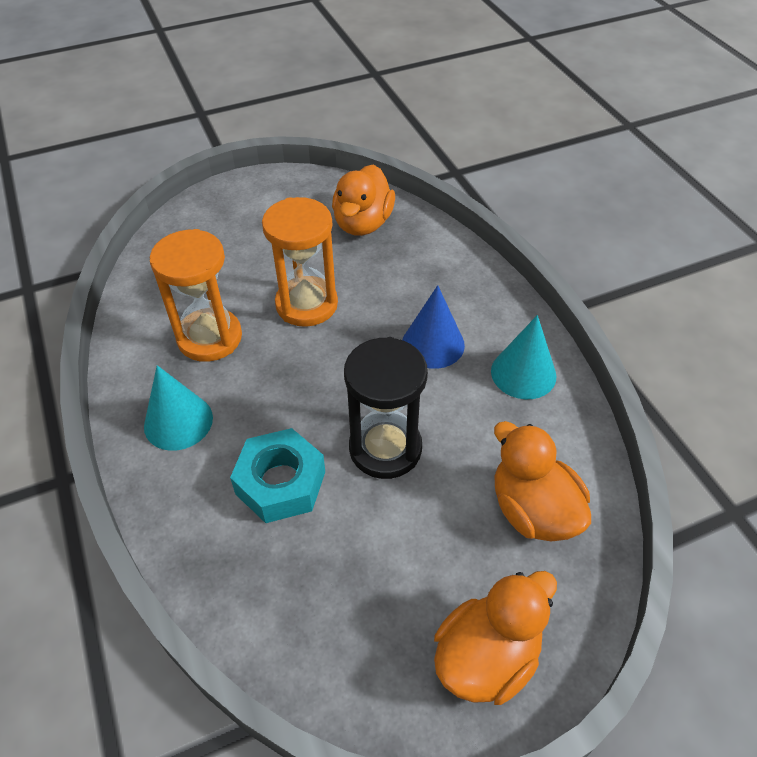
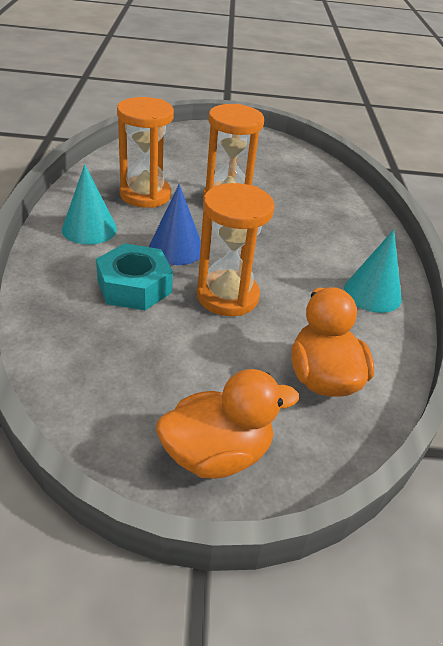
camera: 20 degrees right, 10 degrees down
(363, 223) = (301, 172): orange duck -> none
(385, 448) = (227, 296): black hourglass -> orange hourglass
(433, 344) = (308, 252): blue cone -> blue cone (176, 248)

